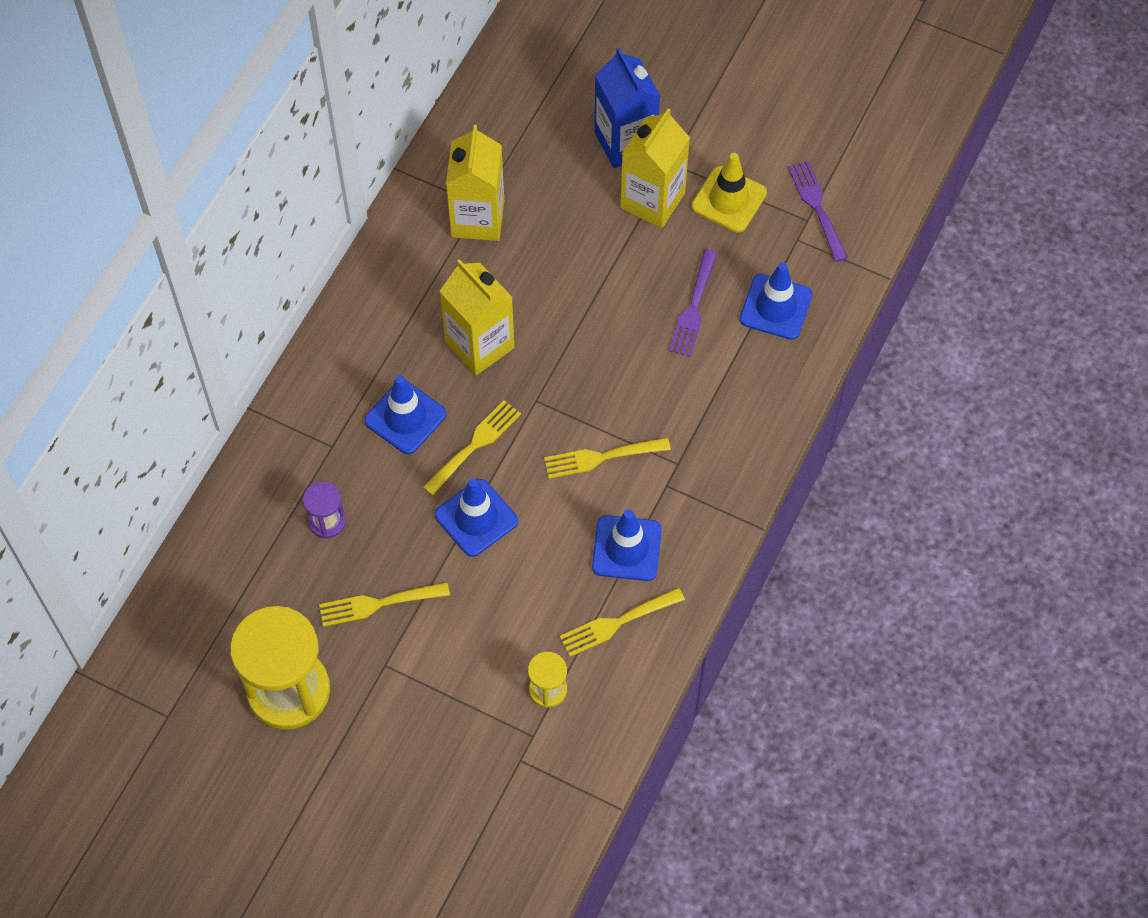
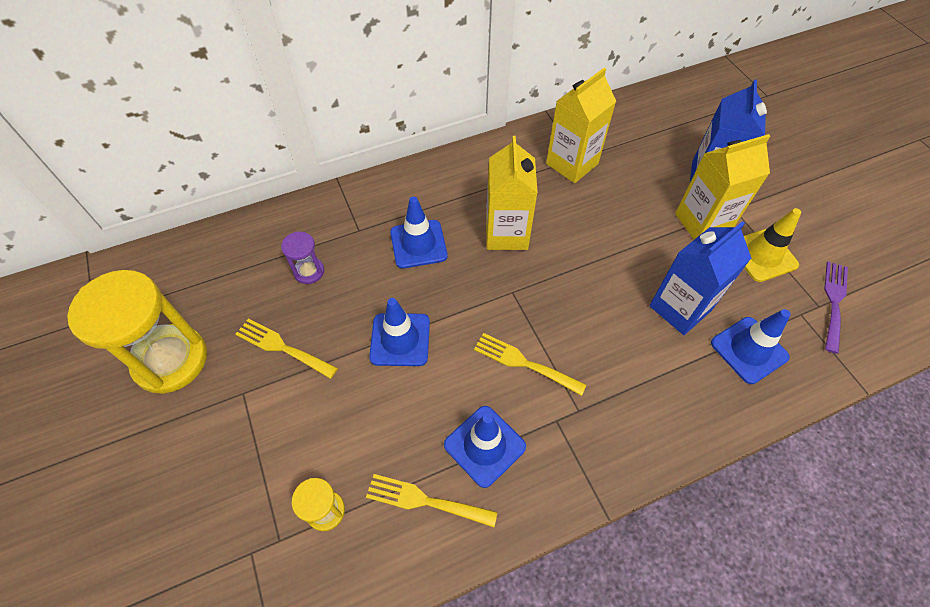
camera: 40 degrees right, 5 degrees down
(475, 445) = (445, 291): yellow fork -> none
(693, 308) = (680, 308): purple fork -> blue carton

